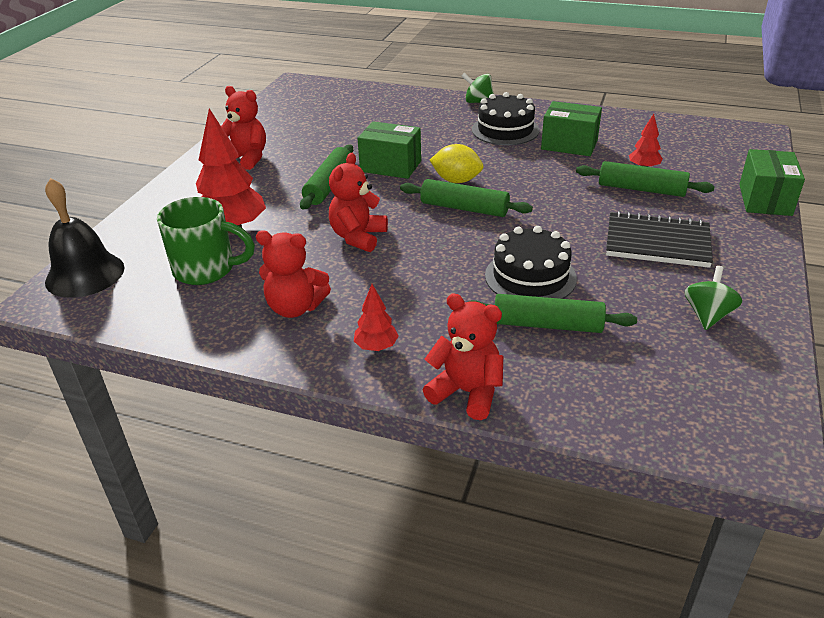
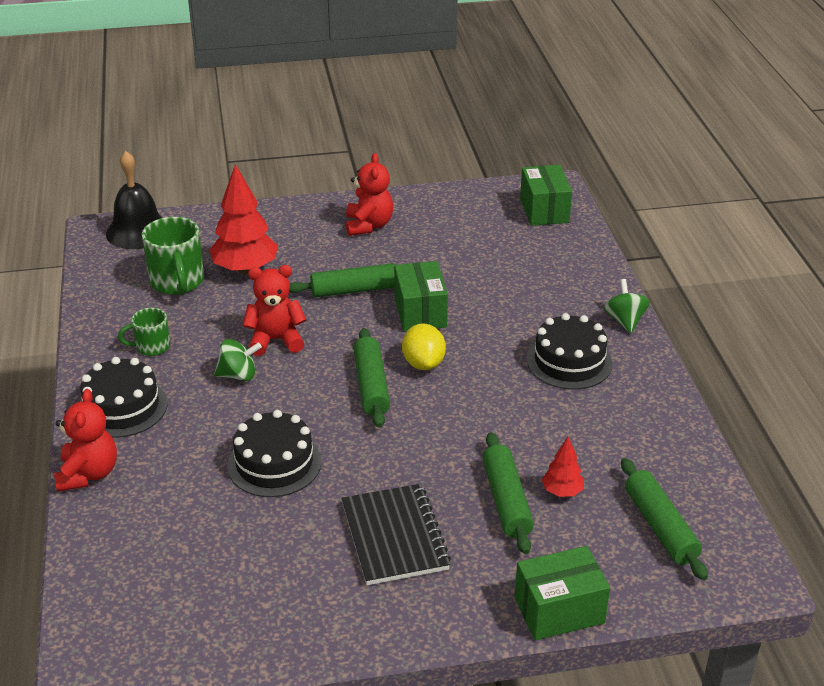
camera: 60 degrees right, 0 degrees up
(295, 308) = (151, 347): red teddy bear -> green mug
(376, 347) = (122, 407): red tree -> black cake
(547, 325) = (203, 494): green rolling pin -> green rolling pin (660, 526)
(569, 145) = (573, 419): green box -> green box (544, 210)
(707, 315) = (277, 599): green spinning top -> green spinning top (238, 375)

